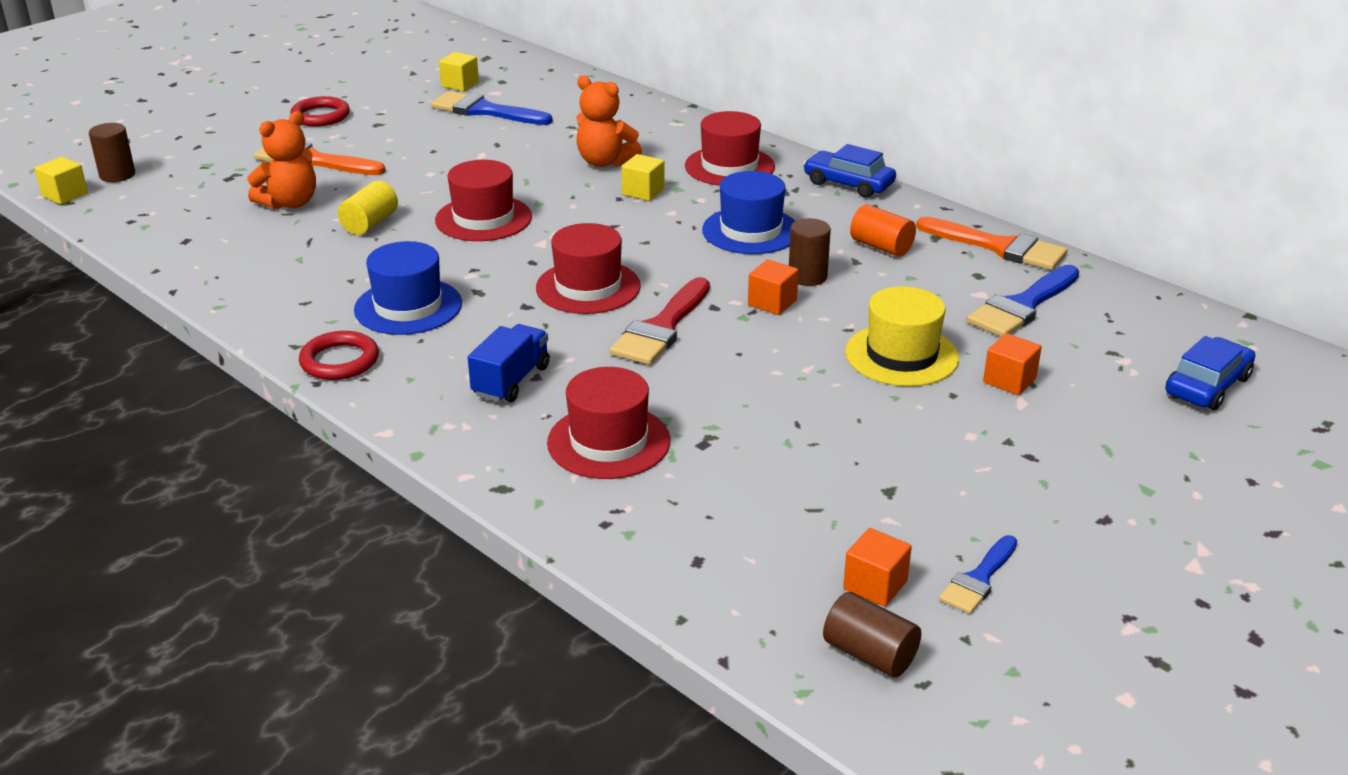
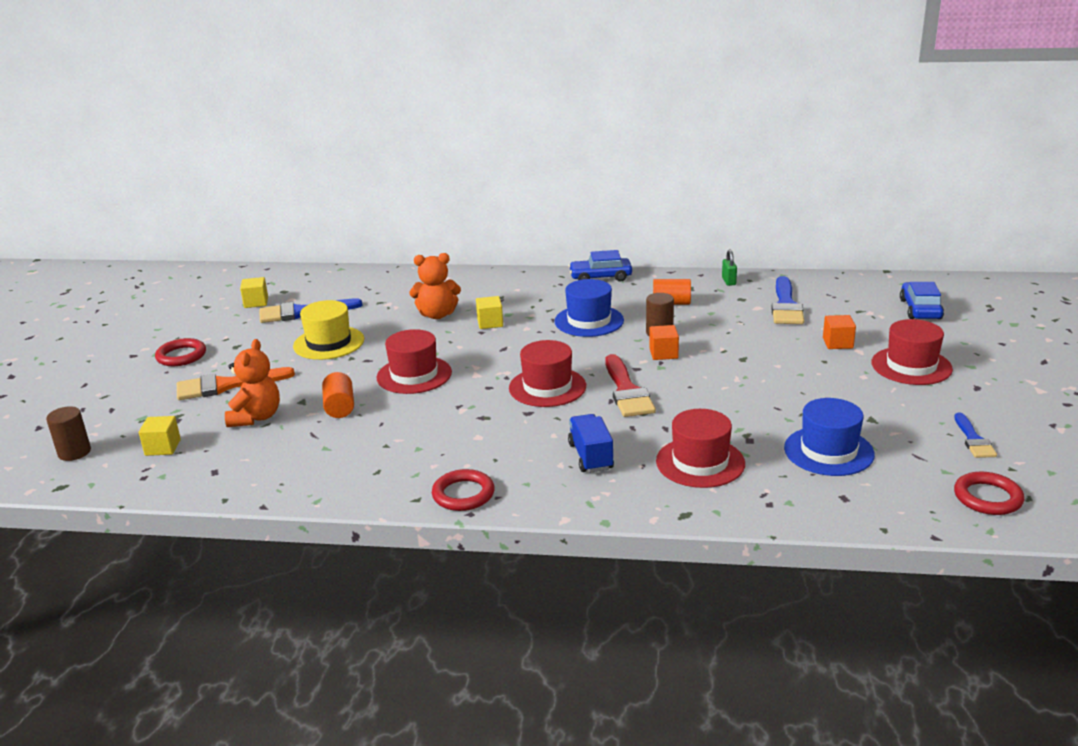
camera: 35 degrees left, 5 degrees down
(65, 195) = (50, 482): yellow cube -> yellow cube (163, 447)
(370, 224) = (339, 407): yellow cylinder -> orange cylinder
(408, 307) = (453, 444): blue hat -> blue hat (828, 451)
(729, 166) = (518, 291): red hat -> red hat (911, 366)
(870, 654) = (987, 497): brown cylinder -> red ring
(875, 585) = (938, 465): orange cube -> none
(901, 355) = (770, 352): yellow hat -> yellow hat (329, 343)
(999, 247) = (729, 281): orange brush -> green padlock

